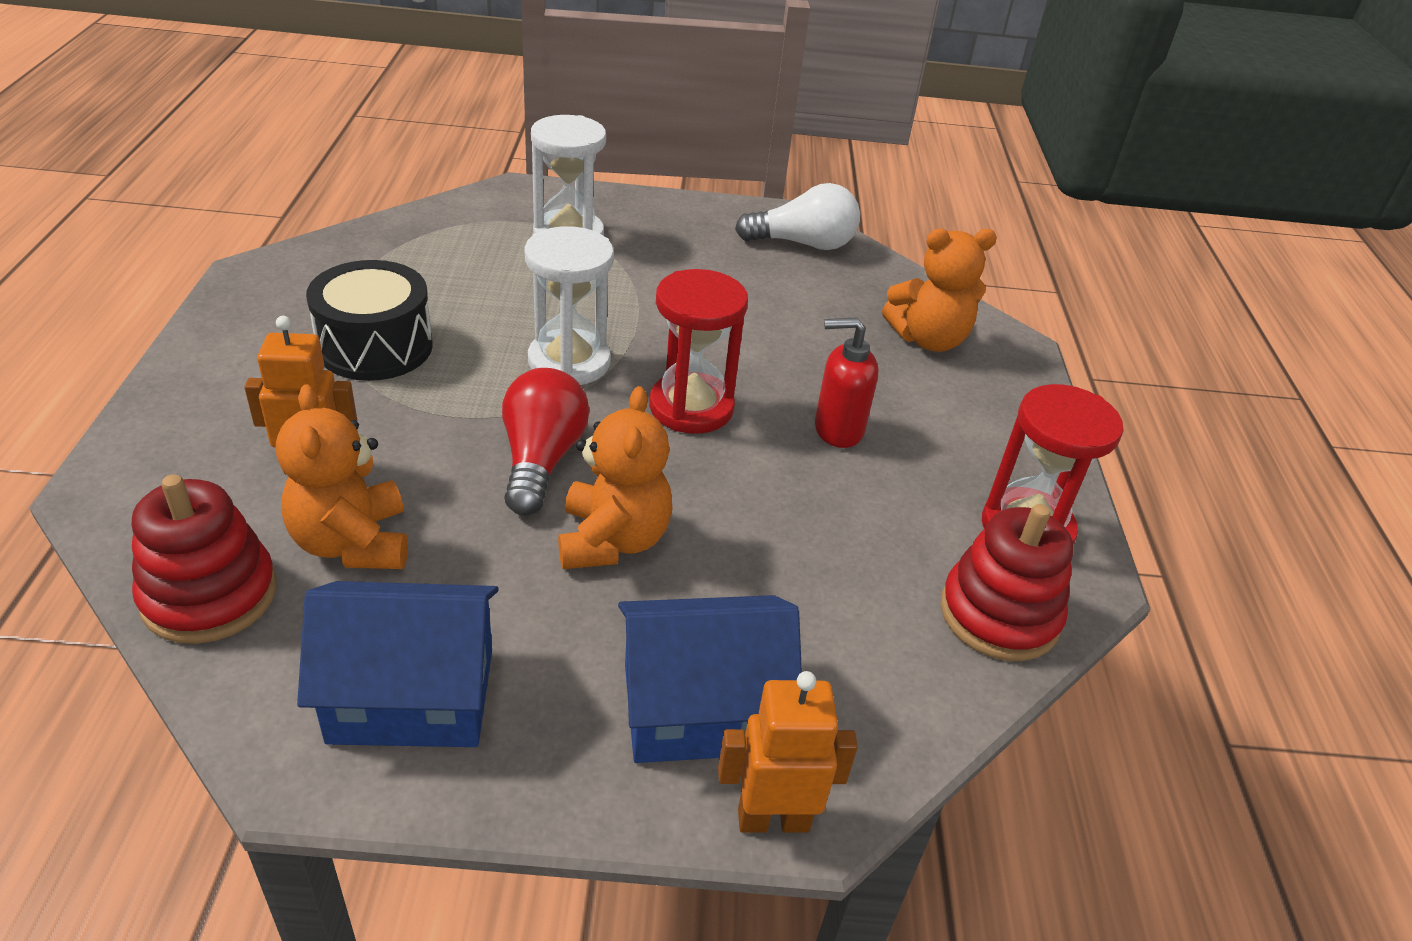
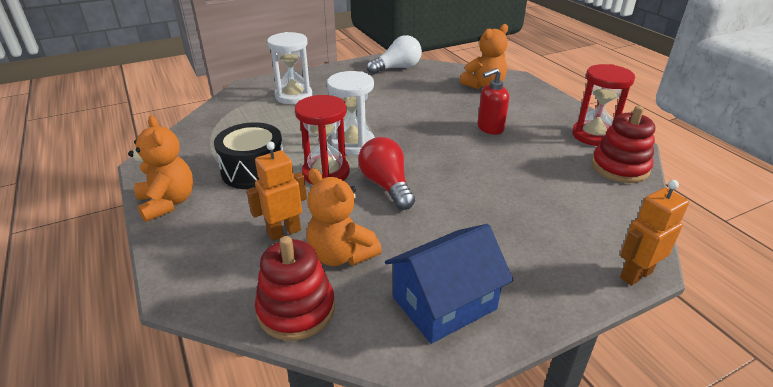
camera: 25 degrees left, 5 degrees down
(613, 540) = (454, 203): orange teddy bear -> orange teddy bear (168, 203)
(691, 407) = (425, 142): red hourglass -> red hourglass (326, 173)
(700, 708) = (562, 249): blue house -> none

